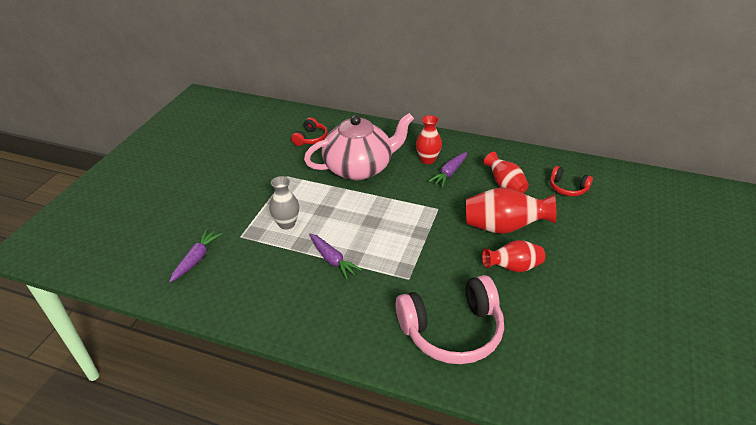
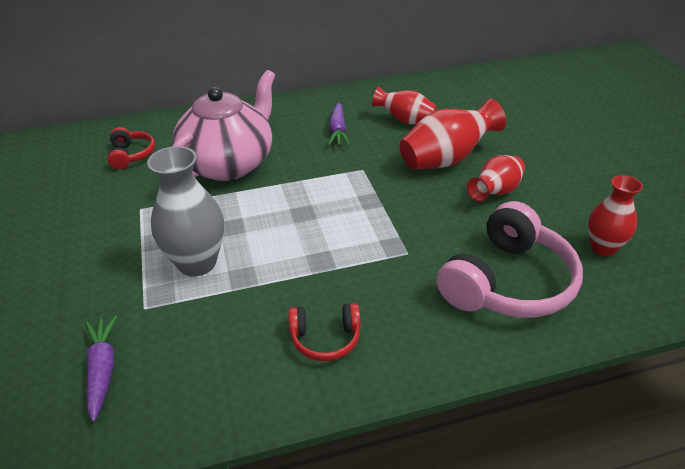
camera: 35 degrees left, 0 degrees up
(287, 224) = (197, 263): grey vase -> grey vase, size x1.54
(332, 260) = (300, 276): purple carrot -> none
(427, 160) = (300, 126): red vase -> red vase (603, 248)
(567, 188) = (464, 102): red headphones -> red headphones (325, 339)

